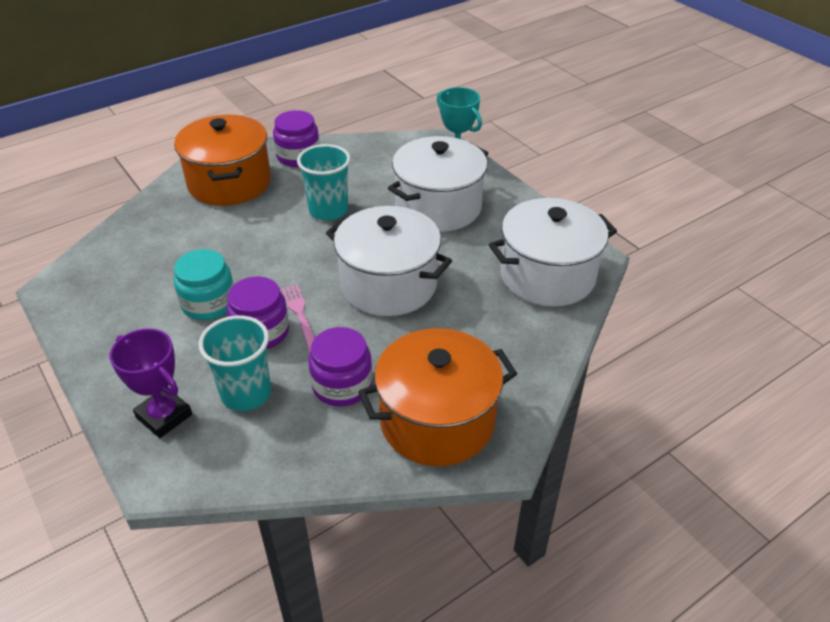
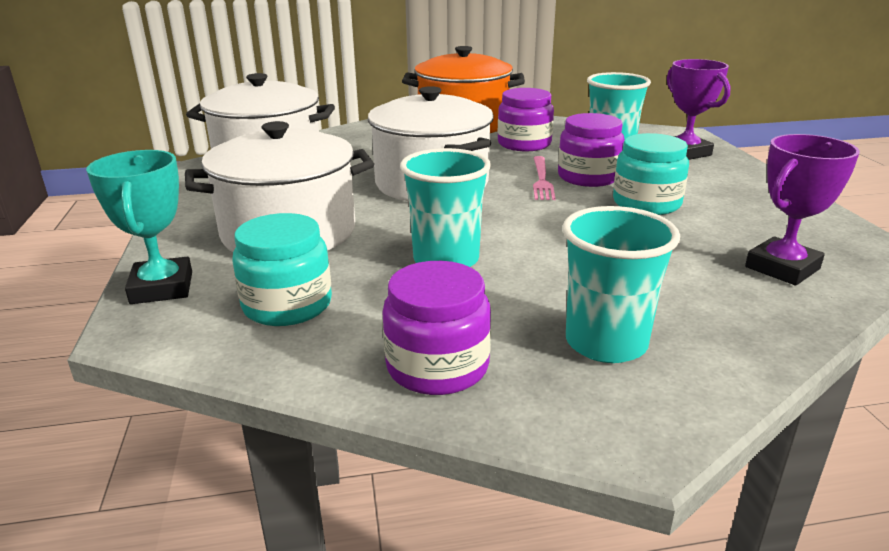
camera: 155 degrees left, 15 degrees down
(127, 255) = (782, 268): none -> purple trophy
(229, 183) = (606, 343): orange pot -> turquoise cup
(386, 165) = (287, 305): none -> turquoise jar

